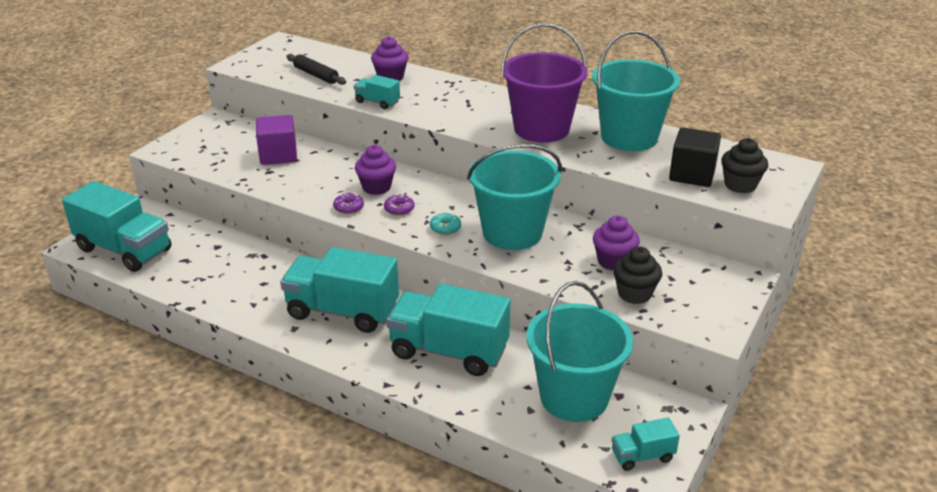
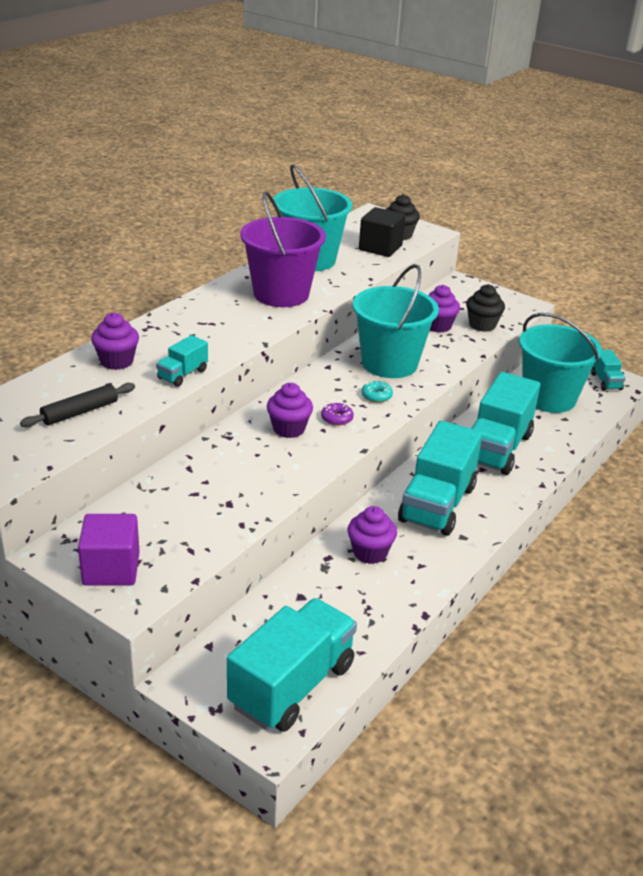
camera: 85 degrees left, 0 degrees up
(270, 276) = (370, 552): none -> purple cupcake
(278, 155) = (189, 495): purple cube -> purple cube (111, 569)
(349, 207) = (327, 449): purple donut -> none

